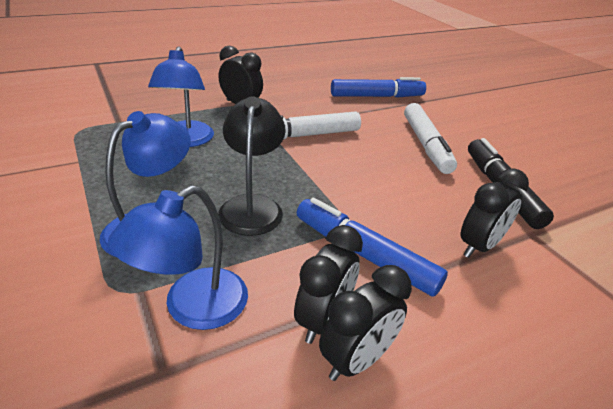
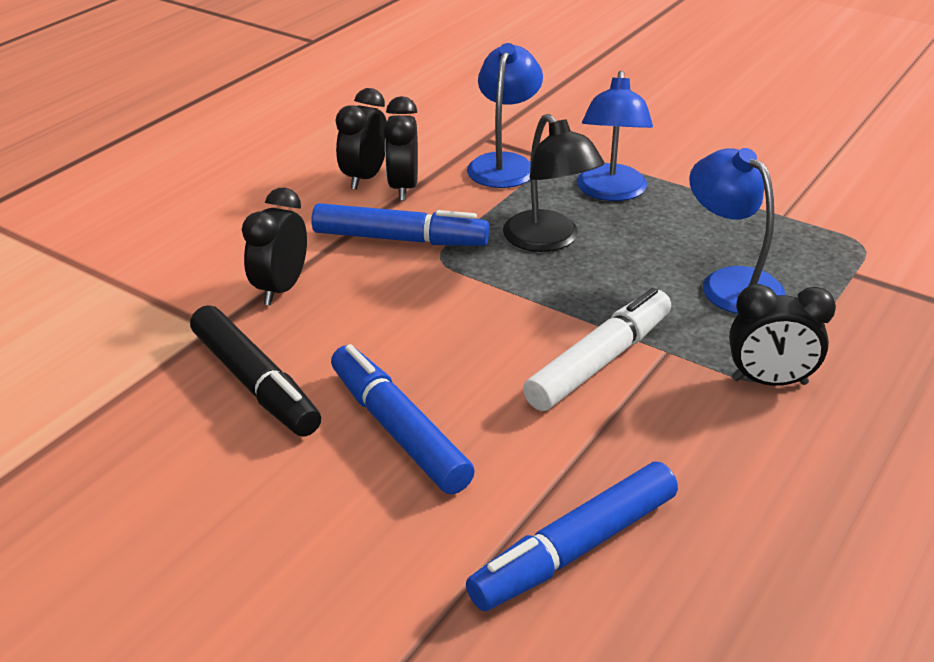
camera: 155 degrees right, 0 degrees up
(426, 145) = (398, 430): white marker -> blue marker

